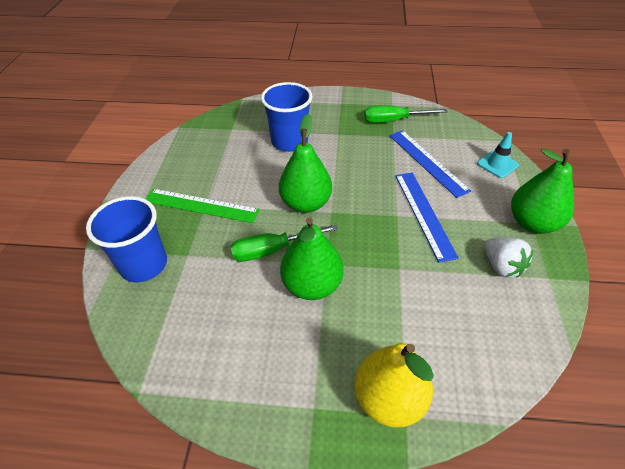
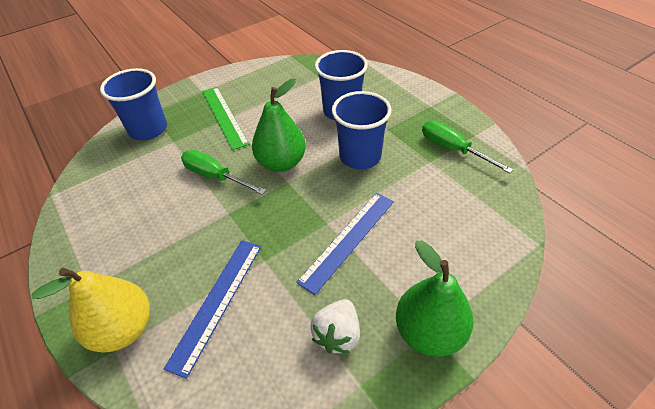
camera: 50 degrees right, 0 degrees up
(312, 285) = (199, 218): green pear -> none
(350, 162) = (360, 156): none -> blue cup
(427, 162) = (422, 203): blue ruler -> blue ruler (217, 302)
(497, 164) = (488, 257): turquoise traffic cone -> none

